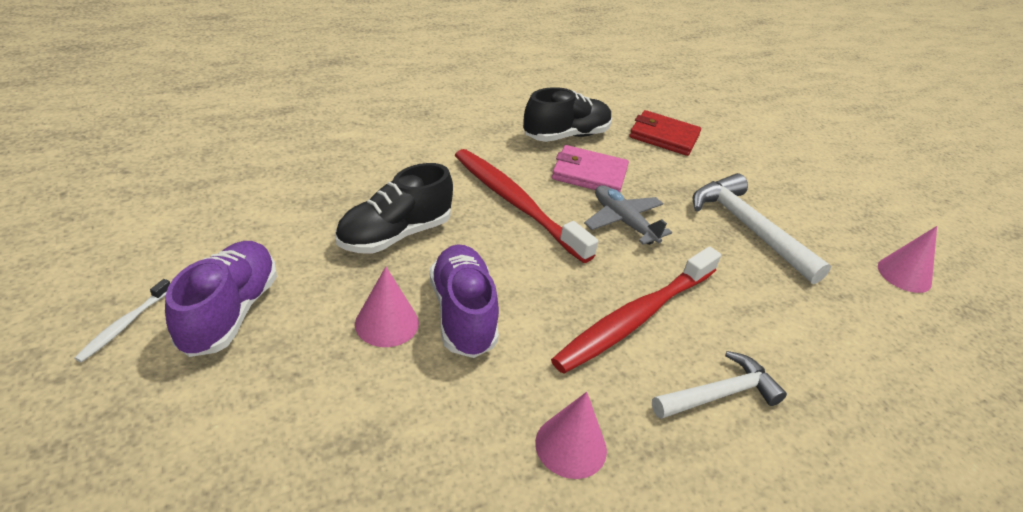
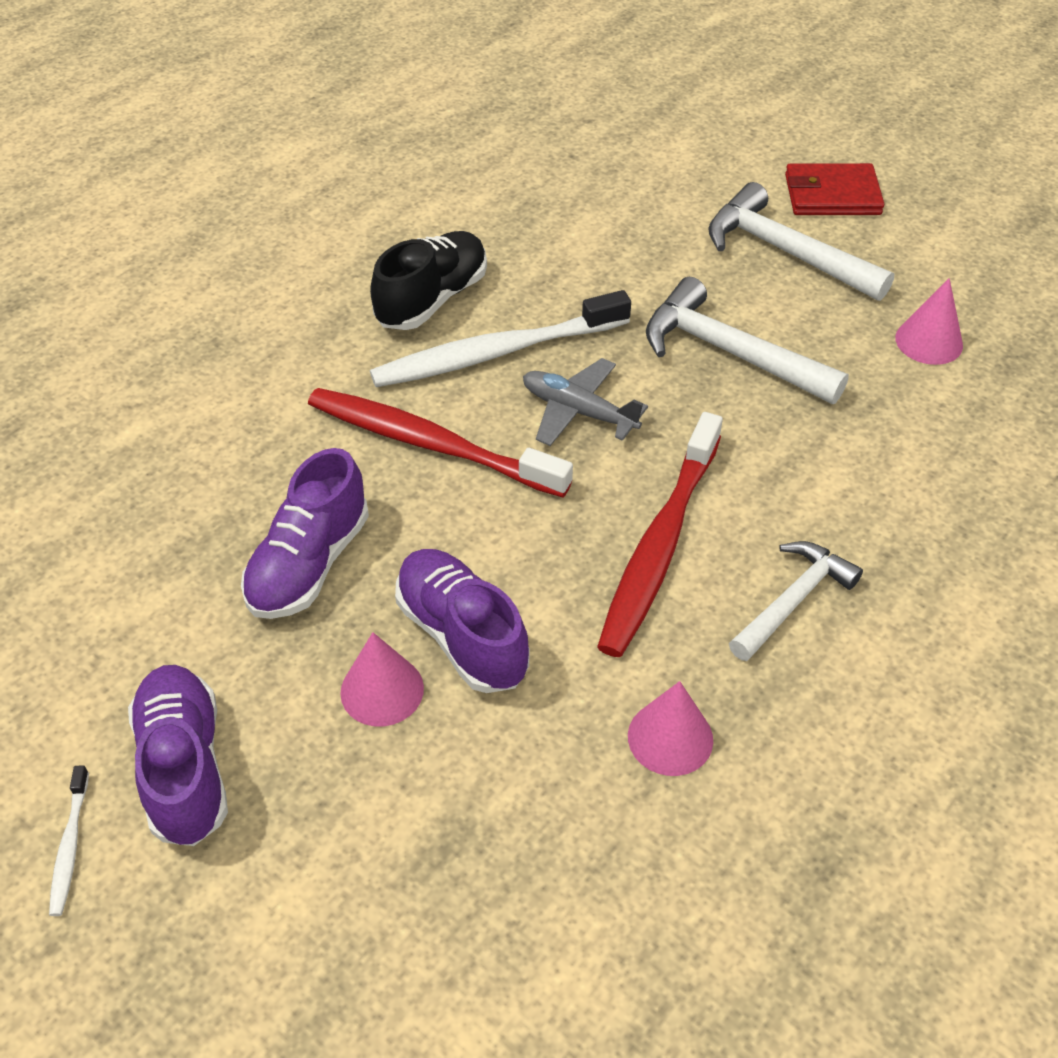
camera: 20 degrees left, 10 degrees up
(395, 235) = (309, 563): black shoe -> purple shoe
(589, 174) = (497, 353): pink wallet -> white toothbrush
(664, 136) = (560, 243): red wallet -> red wallet (832, 195)
(815, 190) = (785, 252): none -> white hammer

